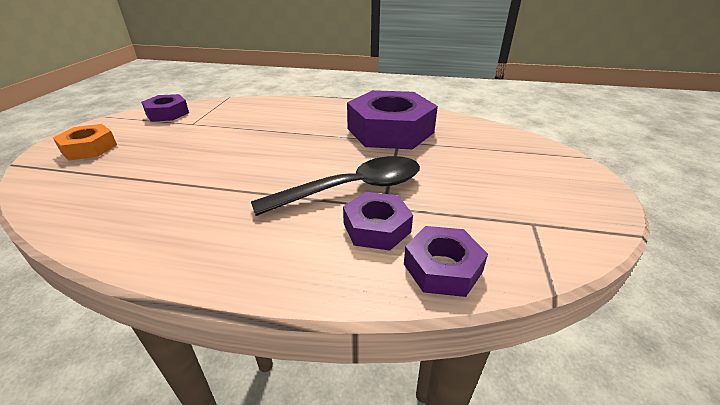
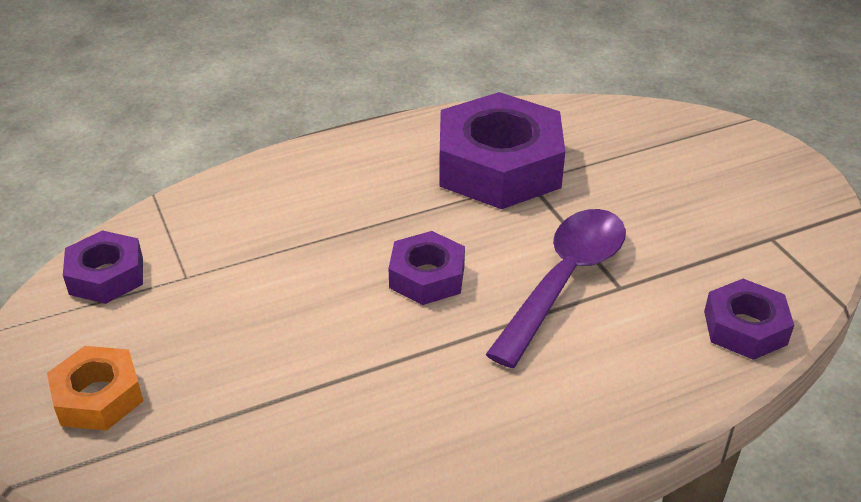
camera: 35 degrees left, 5 degrees up
(353, 189) = (564, 280): black spoon -> purple spoon
(376, 228) = (645, 316): purple nut -> purple nut (427, 276)

